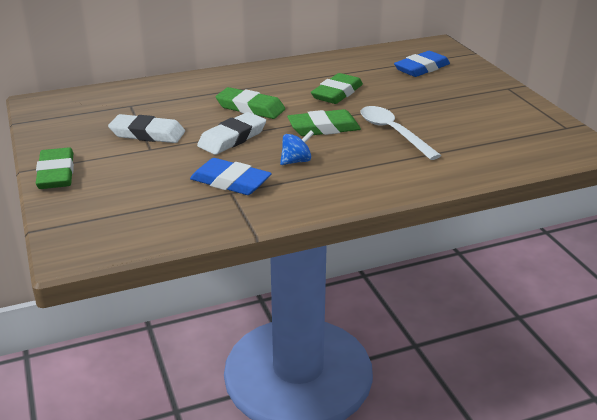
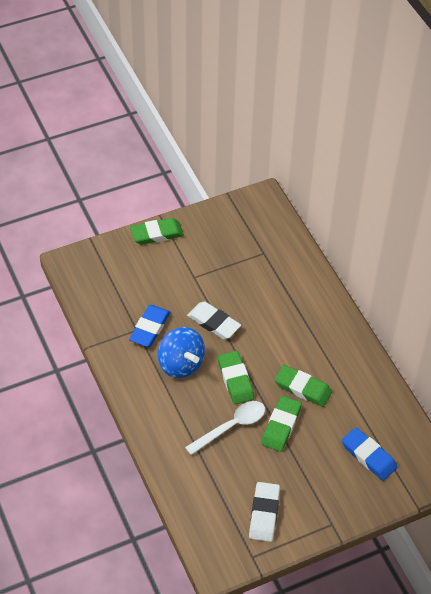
camera: 85 degrees right, 20 degrees up
(147, 134) = (216, 271): white eraser -> white eraser (264, 514)
(250, 108) = (266, 329): green eraser -> green eraser (281, 426)
(296, 161) = (181, 364): blue spinning top -> blue spinning top, size x1.95

